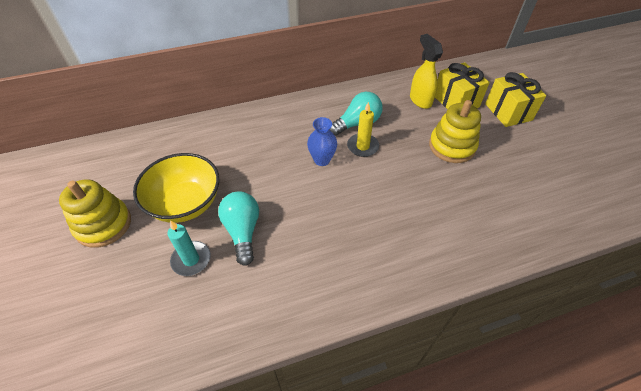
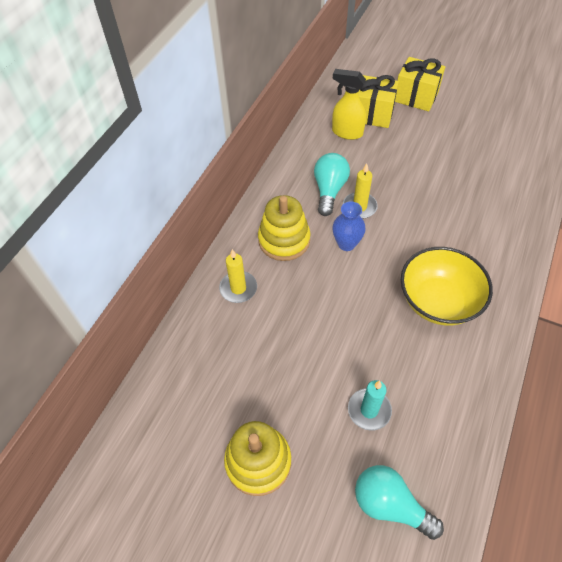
camera: 45 degrees left, 5 degrees up
(185, 203) = (297, 376): yellow bowl -> yellow bowl (438, 301)
(227, 133) = (238, 288): none -> yellow candle
(243, 231) = (372, 352): turquoise light bulb -> turquoise light bulb (390, 504)
(452, 146) = (416, 155): yellow stacking toy -> yellow stacking toy (284, 240)

